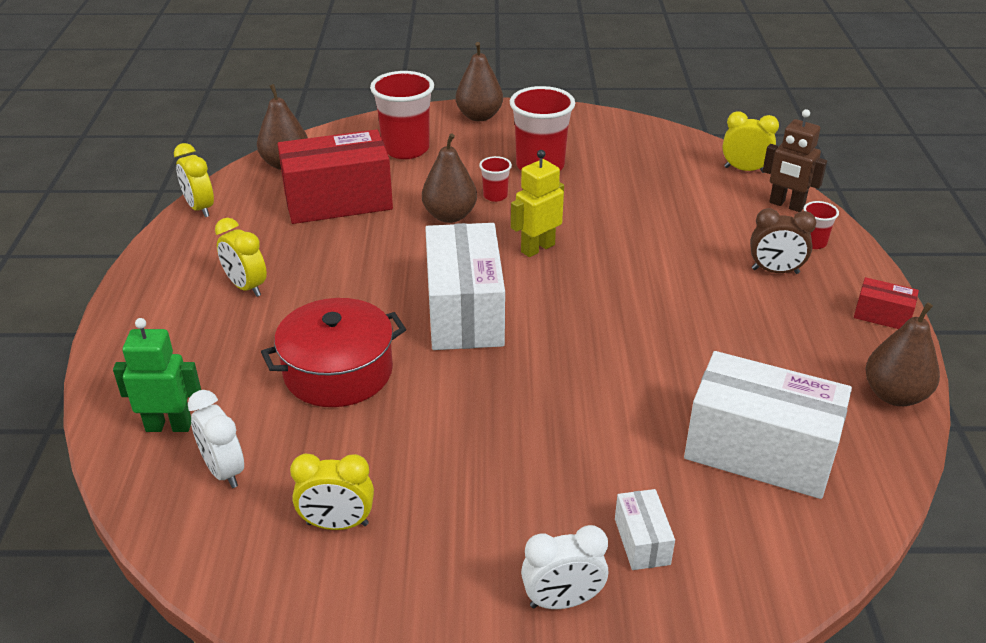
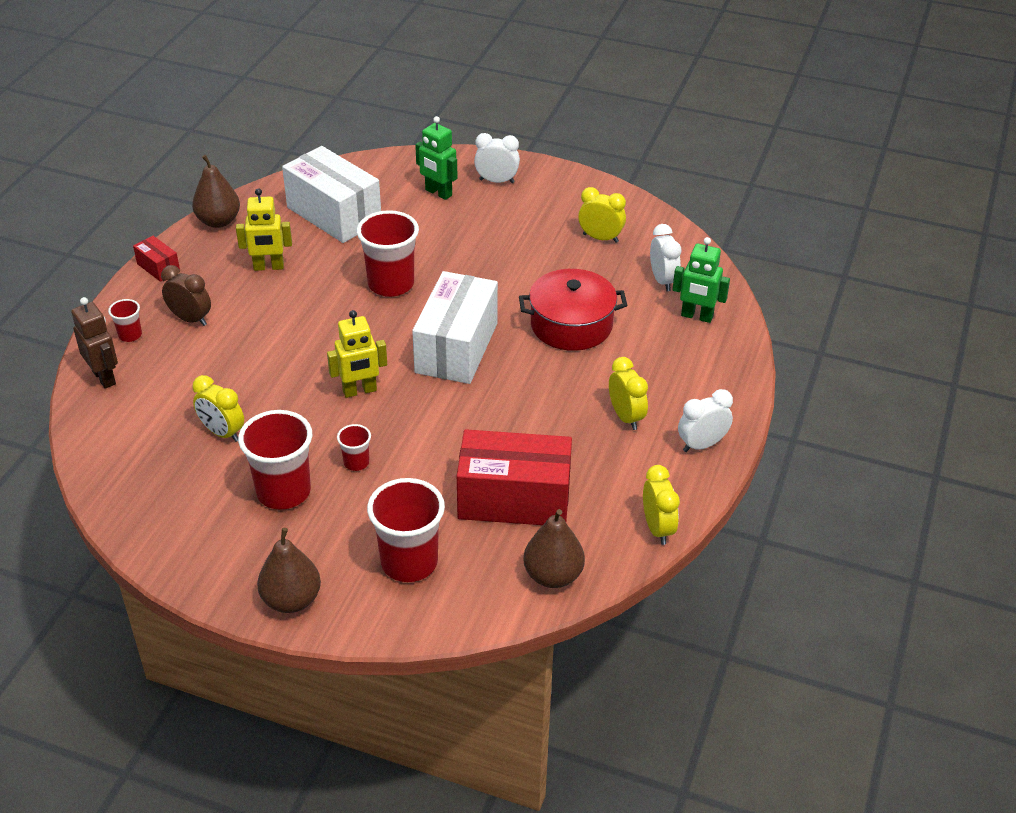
camera: 160 degrees left, 5 degrees up
(159, 280) = (701, 445): none -> white clock
(449, 216) = (414, 449): brown pear -> none
(594, 366) = (391, 284): none -> red cup
(642, 541) = (438, 193): white box -> green robot
(744, 169) = (91, 429): yellow clock -> yellow clock (222, 433)
(761, 349) = (268, 267): none -> yellow robot

